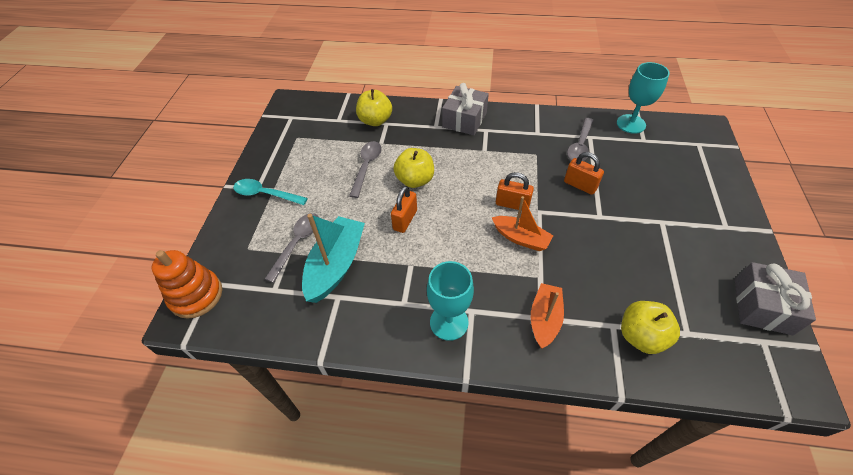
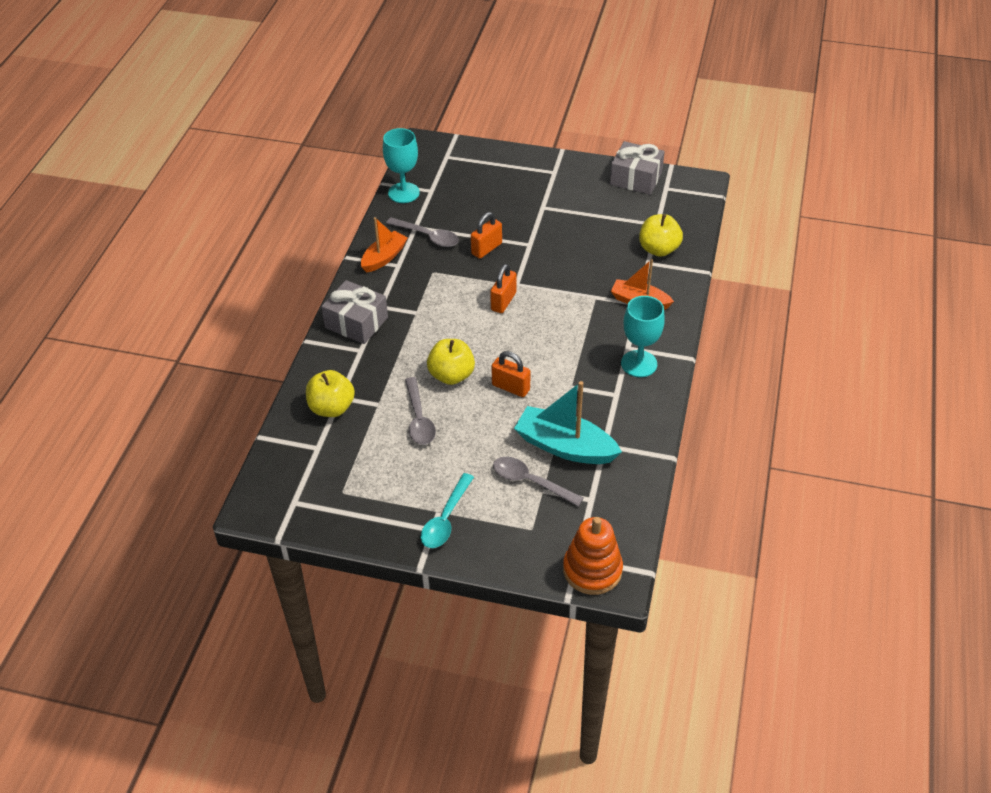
camera: 85 degrees left, 5 degrees down
(366, 167) = (419, 418): grey spoon -> grey spoon turned 120 degrees counterclockwise
(521, 238) = (549, 302): orange boat -> orange boat (384, 258)

